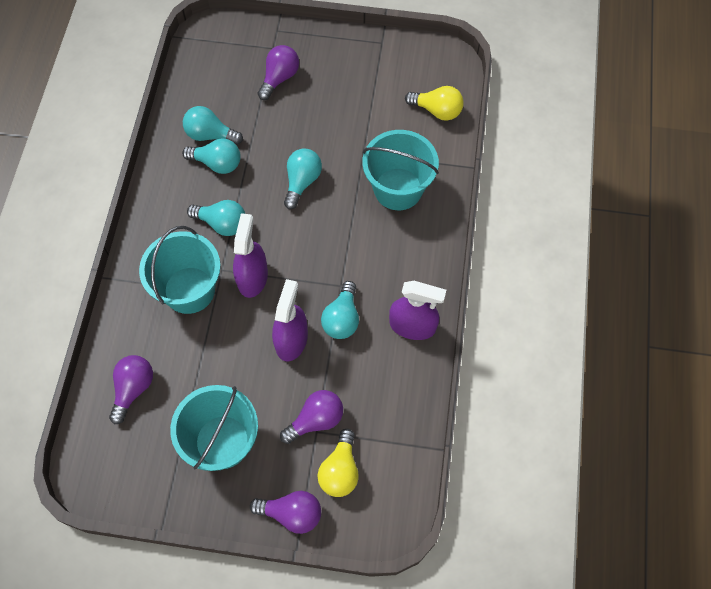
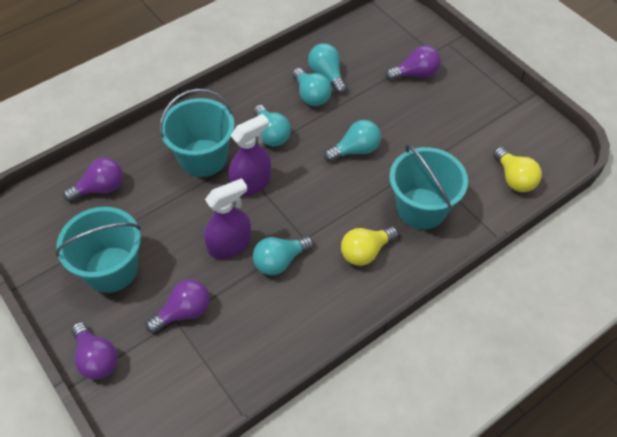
camera: 45 degrees right, 10 degrees down
(316, 420) = (184, 312): purple light bulb -> purple light bulb turned 45 degrees counterclockwise
(340, 470) = (160, 361): yellow light bulb -> yellow light bulb (365, 252)
(412, 326) = (325, 311): purple spray bottle -> none

